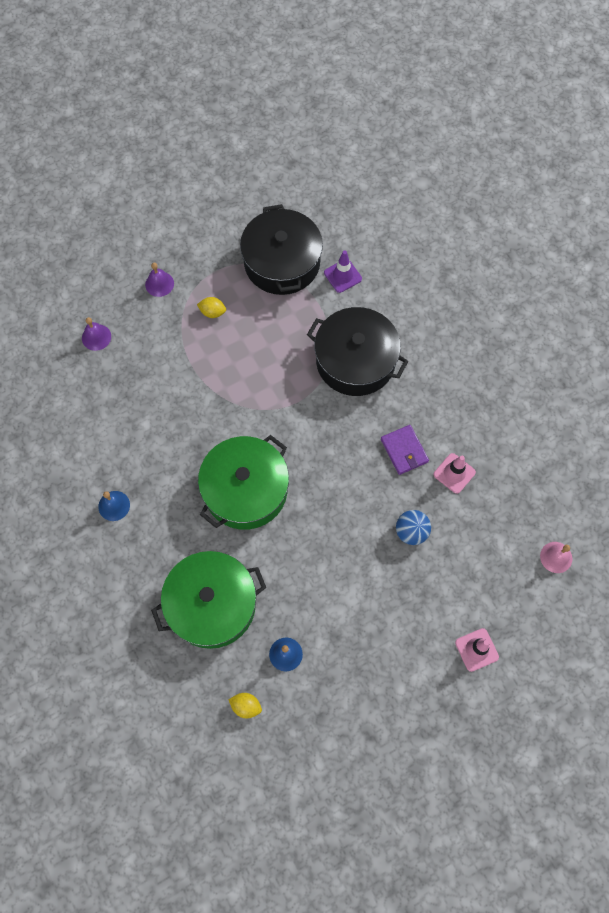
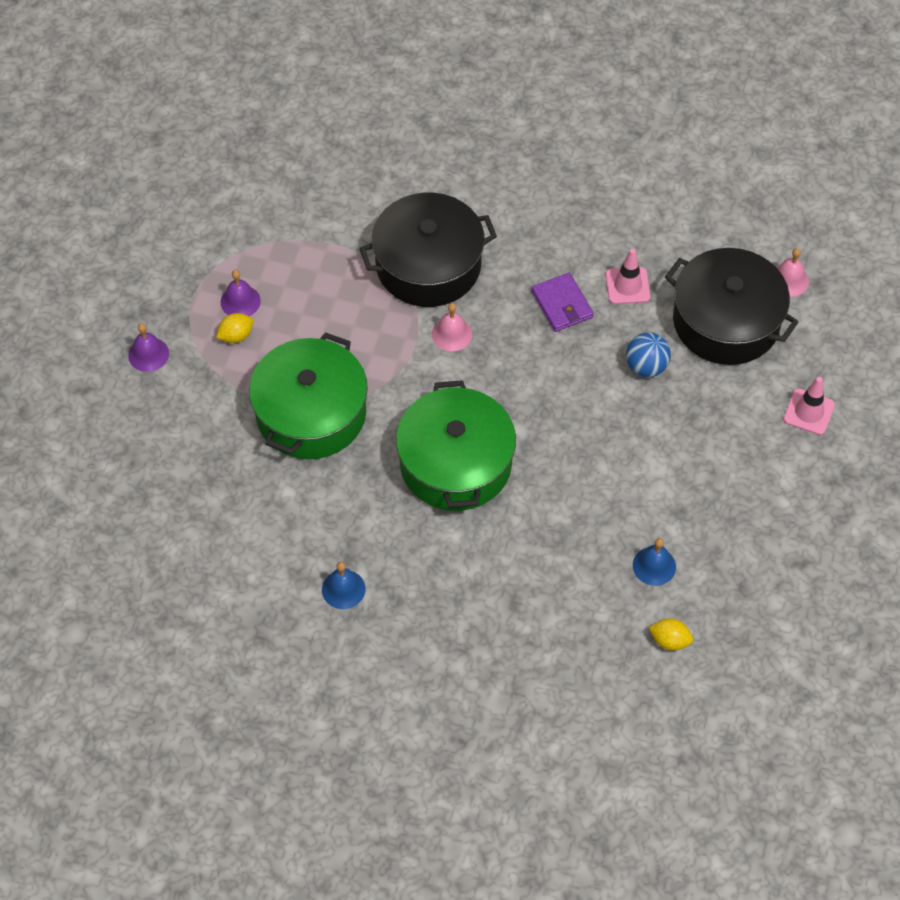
camera: 45 degrees left, 10 degrees down
(96, 337) = (140, 456): purple bell -> purple bell (240, 301)
(212, 604) = (540, 587): green pot -> green pot (311, 413)
(246, 706) = (669, 640): yellow lemon -> yellow lemon turned 45 degrees clockwise
(282, 262) = (254, 235): black pot -> black pot (726, 321)
(324, 413) = (452, 334): none -> pink bell
(342, 276) = (328, 200): purple traffic cone -> none
(404, 451) = (562, 304): purple wallet -> purple wallet turned 45 degrees clockwise

